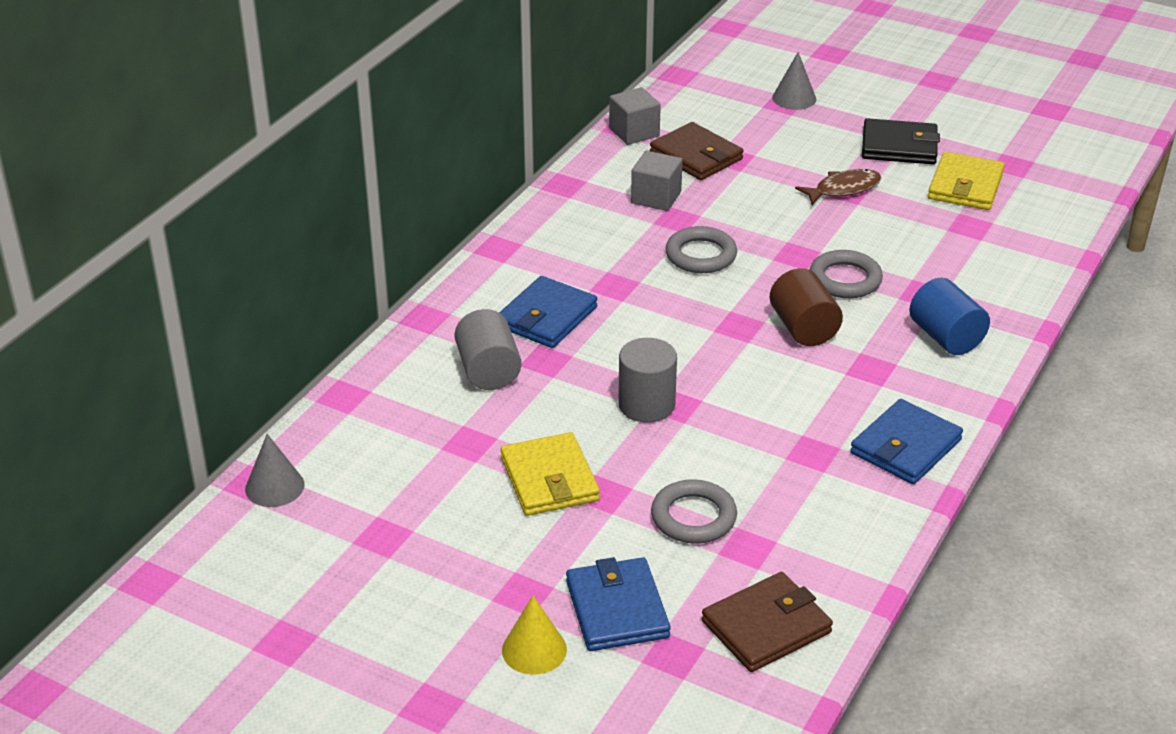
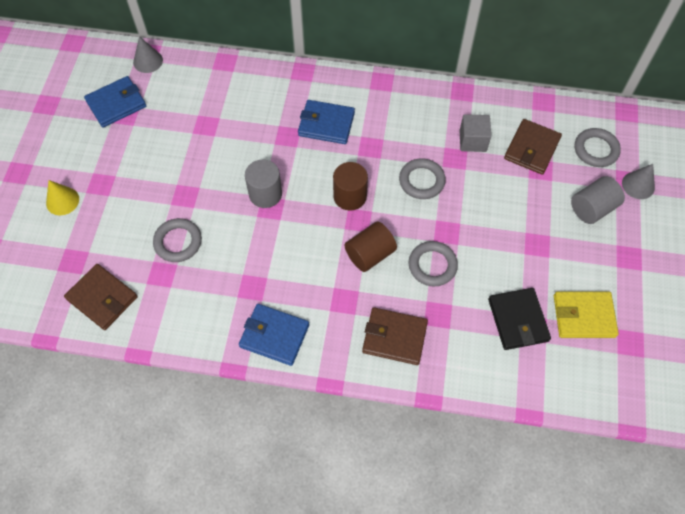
camera: 70 degrees right, 25 degrees up
(488, 371) = (267, 114): grey cylinder -> grey cylinder (592, 208)
(549, 479) = (188, 168): yellow wallet -> none
(617, 609) = (99, 227): blue wallet -> blue wallet (116, 104)
(634, 132) = (541, 108): grey cube -> none
(694, 324) = (350, 196): none -> brown cylinder
(724, 111) = (596, 150): none -> grey ring
(843, 189) = (538, 241): brown fish -> none
(899, 146) = (612, 263): black wallet -> black wallet (518, 320)
(946, 337) = (394, 337): blue cylinder -> brown wallet

